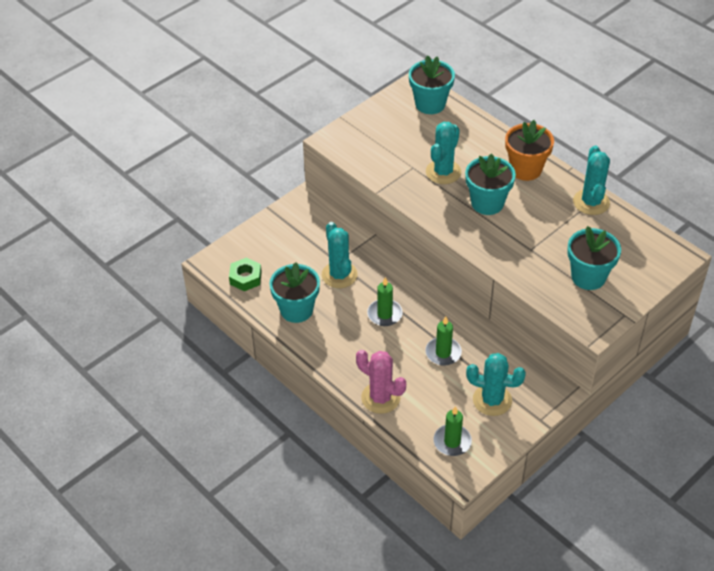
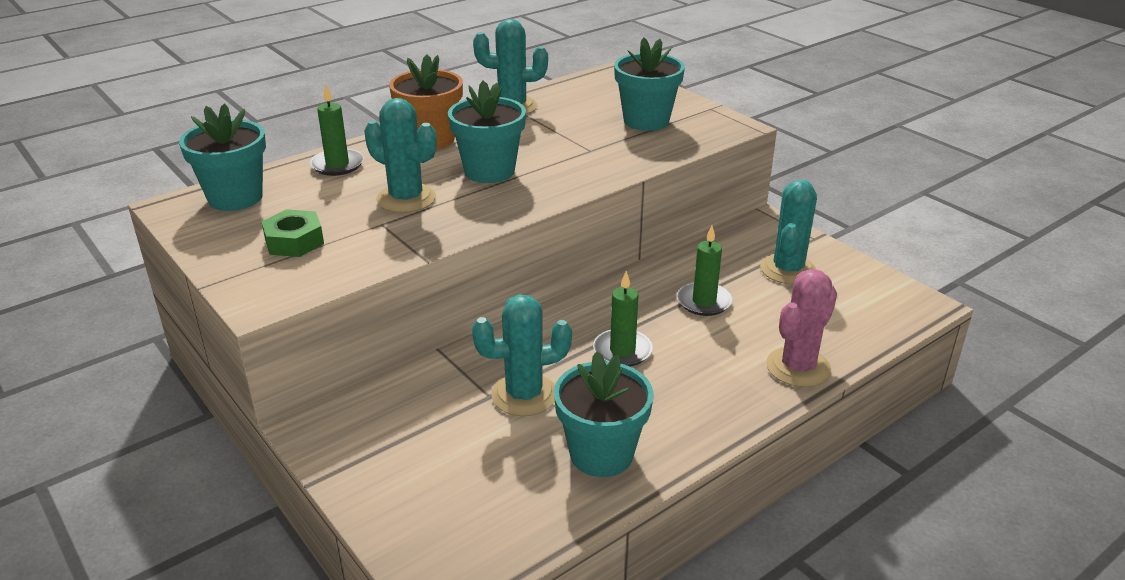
camera: 85 degrees left, 15 degrees down
(245, 278) = (503, 526): green nut -> green nut (294, 241)
(452, 442) = (868, 308): green candle -> green candle (337, 165)

